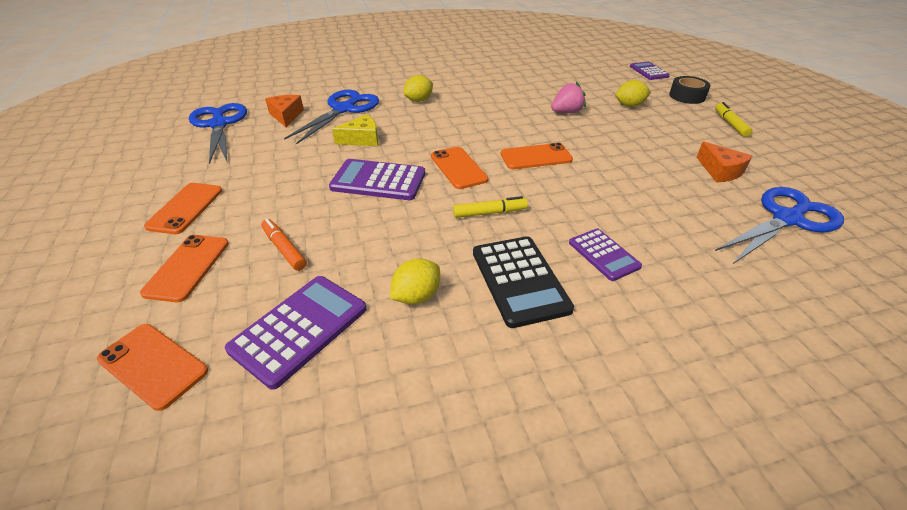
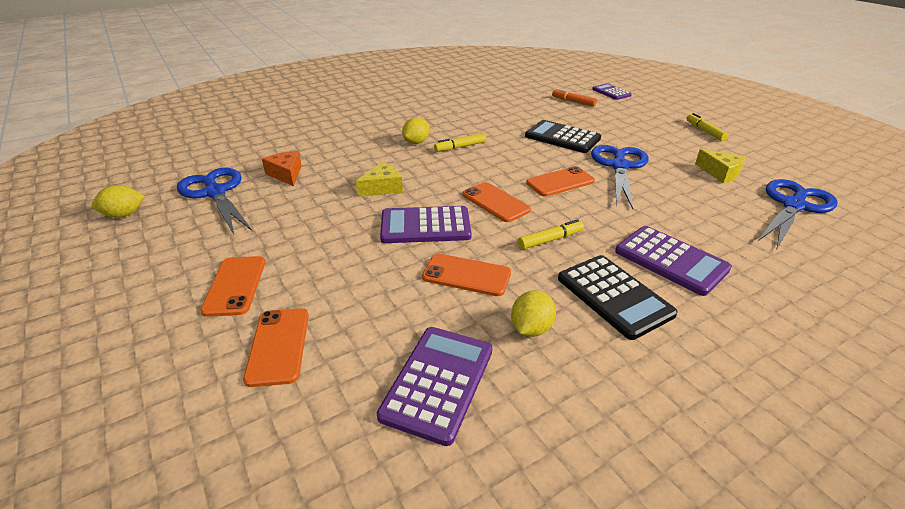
camera: 15 degrees left, 5 degrees down
(153, 365) = (306, 452): orange phone -> orange phone (466, 275)
(284, 249) = (372, 308): orange marker -> orange marker (573, 102)
(344, 109) = (345, 160): blue scissors -> blue scissors (619, 166)
(457, 110) = (460, 147): none -> yellow marker
(566, 112) = (562, 137): pink strawberry -> black calculator
(603, 255) = (671, 260): purple calculator -> purple calculator, size x1.59
(629, 105) = (613, 125): yellow lemon -> yellow lemon (124, 215)
(687, 96) = (656, 111): black tape -> none
(720, 171) = (720, 173): orange cheese -> yellow cheese

